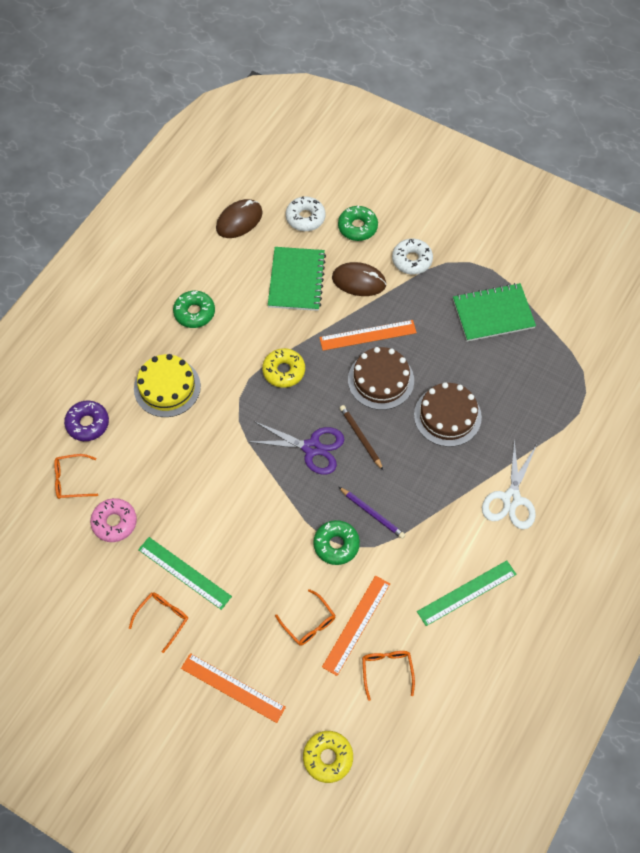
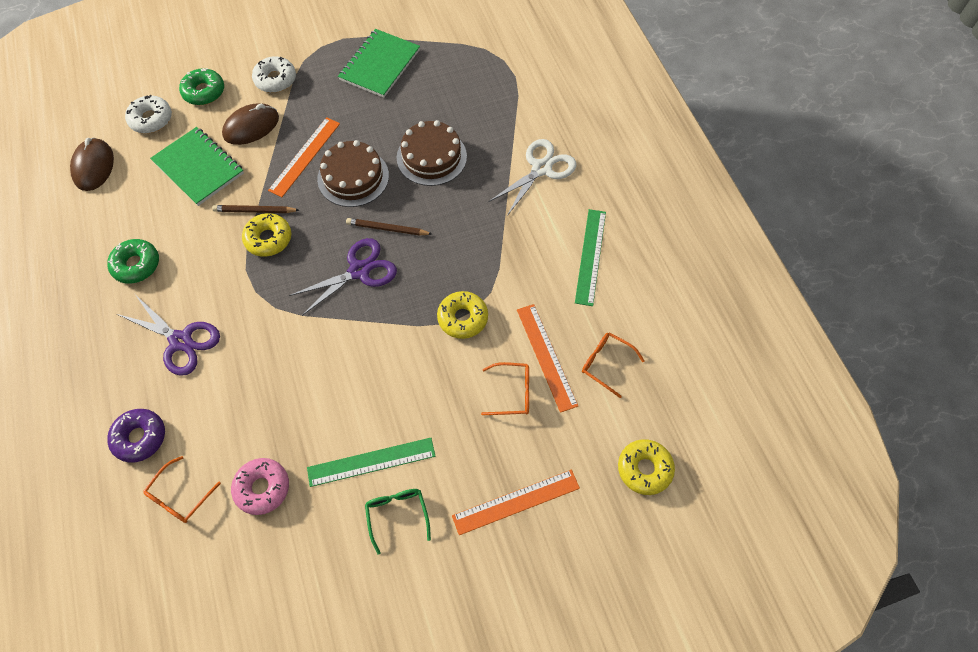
camera: 50 degrees left, 0 degrees up
(163, 619) = (397, 515): orange glasses -> green glasses
(167, 387) = (181, 341): yellow cake -> purple scissors
(296, 343) = (254, 211): none -> brown pencil
(336, 545) = (462, 318): green donut -> yellow donut
(372, 514) = (461, 271): purple pencil -> none
(511, 499) = (541, 169): white scissors -> white scissors turned 105 degrees counterclockwise

